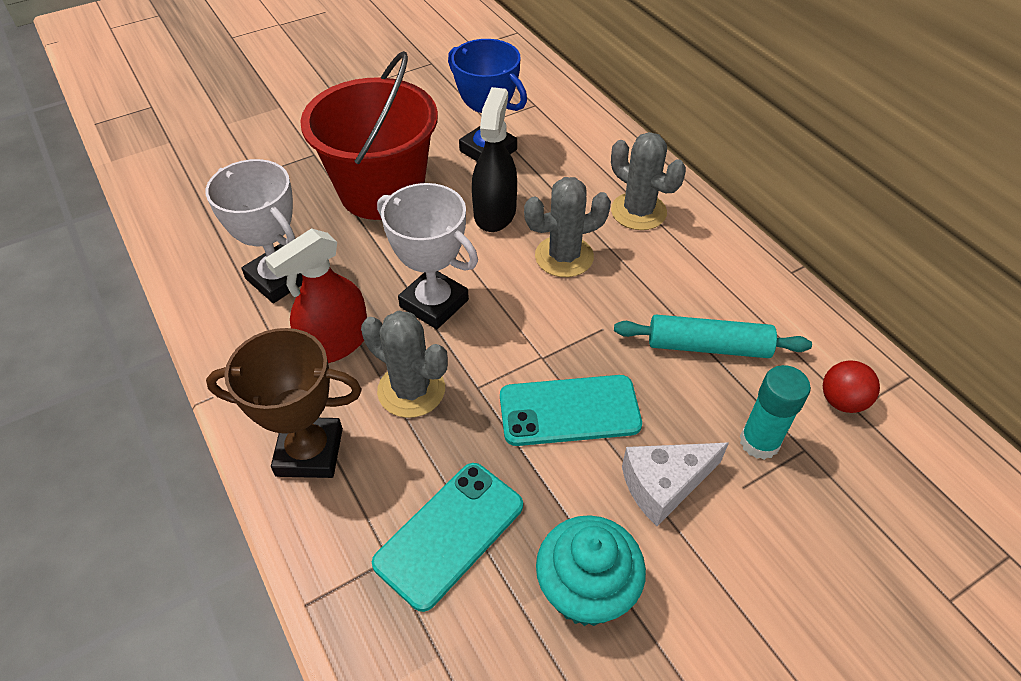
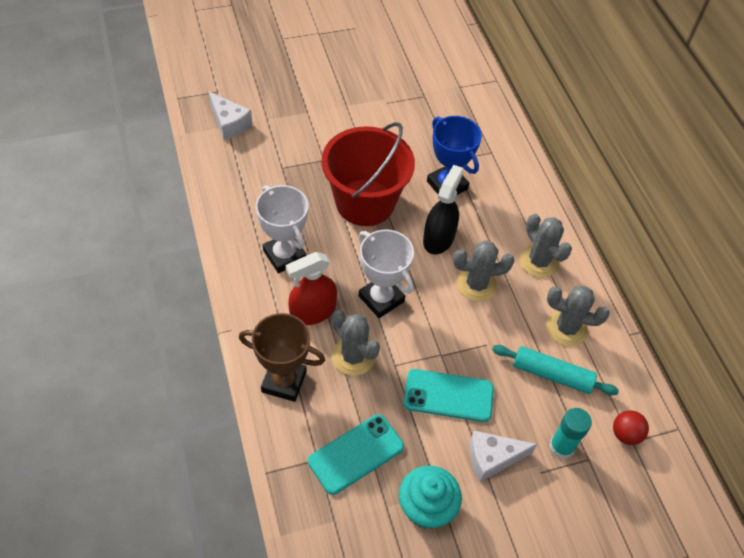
camera: 10 degrees right, 5 degrees up
(173, 138) = (229, 123): none -> white cheese
(705, 283) = (566, 328): none -> grey cactus

